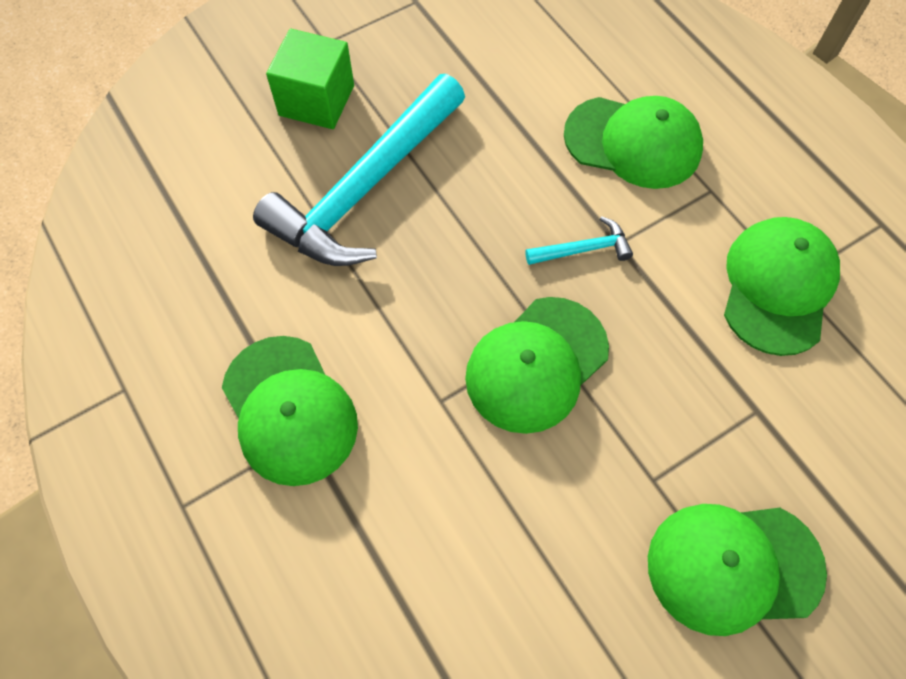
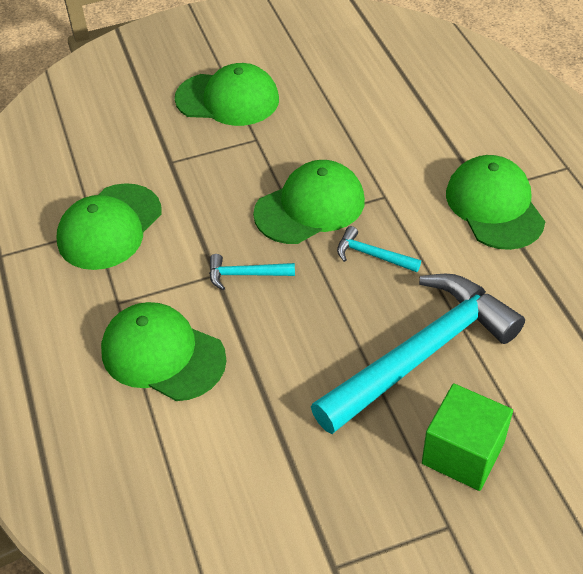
camera: 165 degrees left, 15 degrees down
(439, 302) = (372, 255): none -> turquoise hammer

